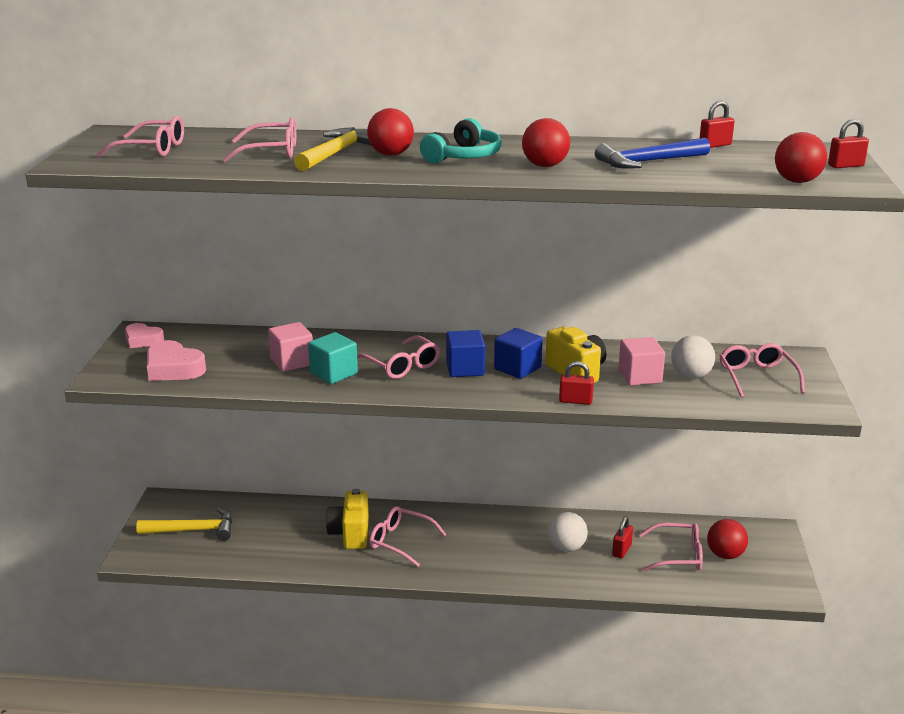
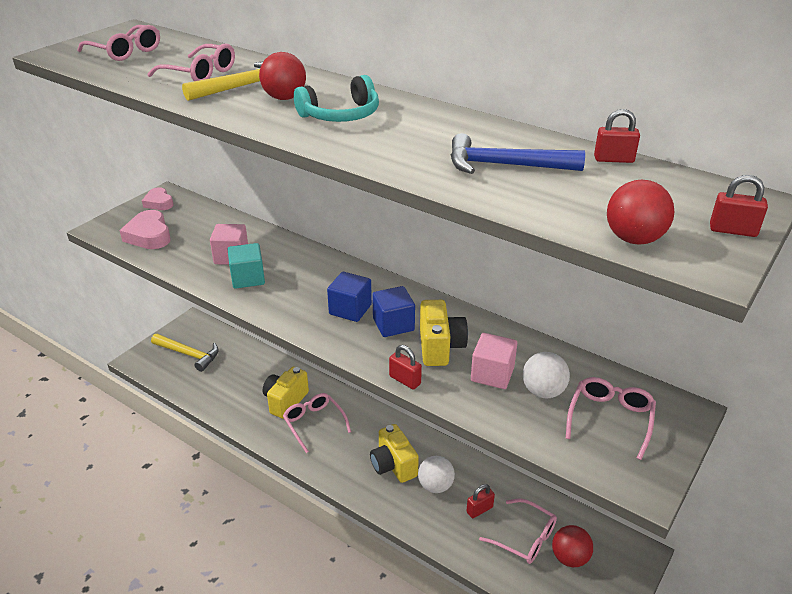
camera: 30 degrees right, 10 degrees up
(402, 366) = (305, 288): pink glasses -> none
(513, 546) = (393, 465): none -> yellow camera
(545, 166) = (394, 145): red ball -> none

